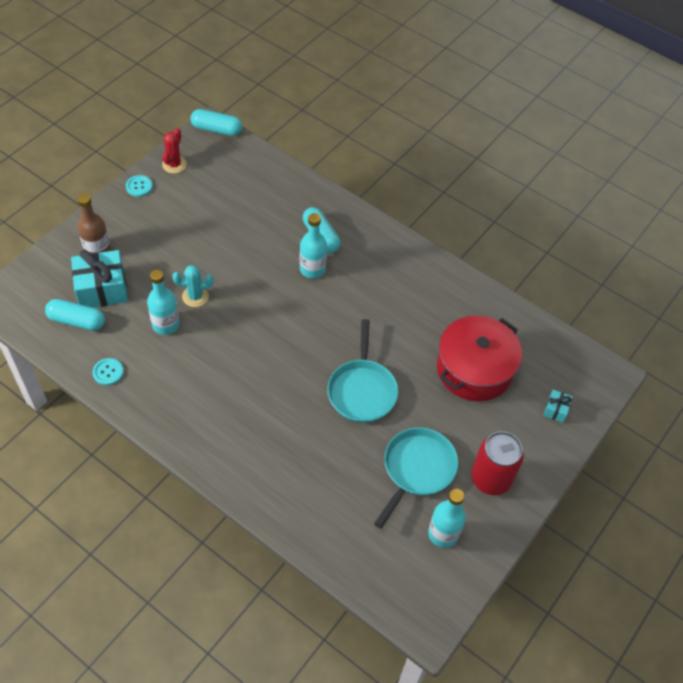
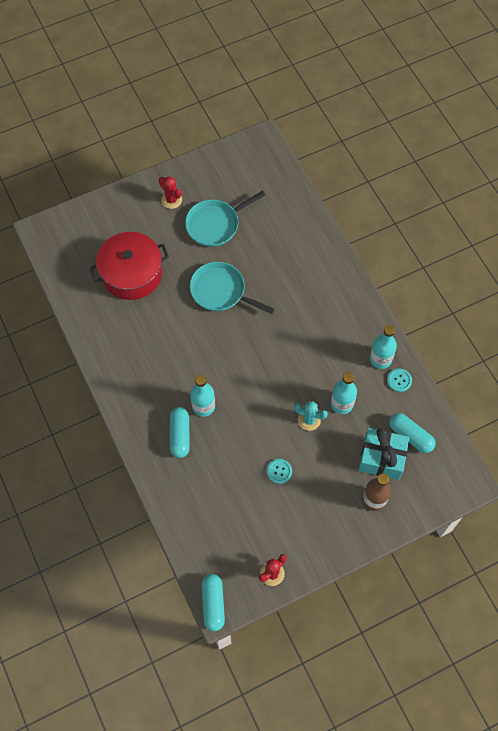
camera: 150 degrees left, 10 degrees up
(139, 186) = (314, 559): turquoise button -> turquoise button (279, 471)
(216, 129) = (213, 604): turquoise capsule -> turquoise capsule turned 45 degrees clockwise
(362, 390) = (221, 291): turquoise pan -> turquoise pan turned 90 degrees counterclockwise
(443, 534) = (223, 182): turquoise bottle -> turquoise bottle (380, 359)
(491, 479) = (171, 200): red can -> red cactus
(556, 410) = (96, 224): turquoise gift -> none

